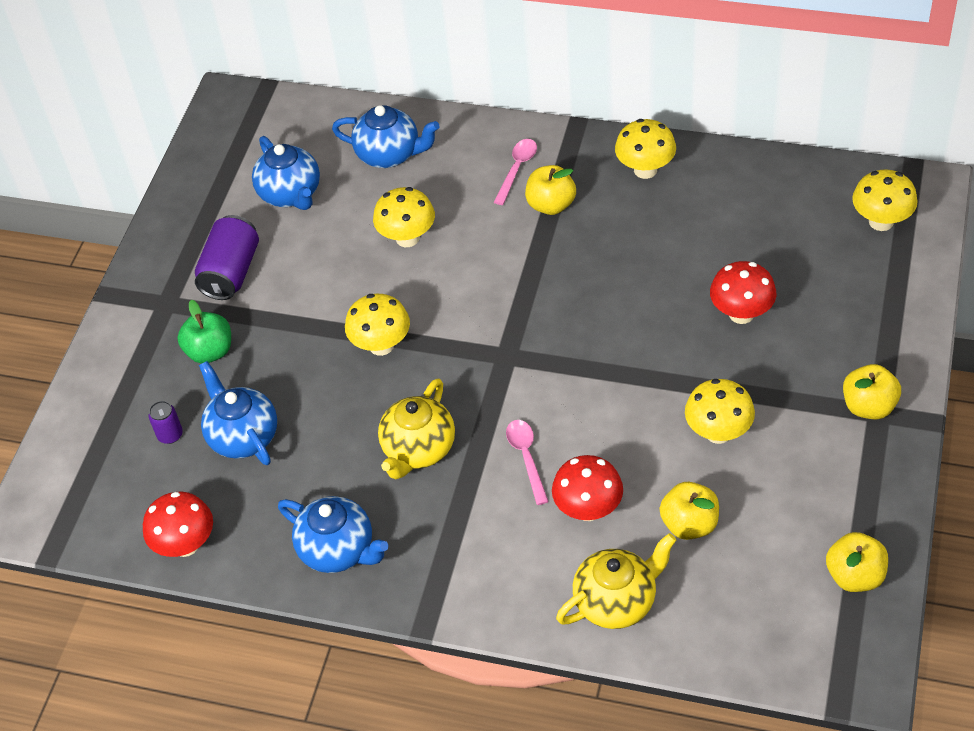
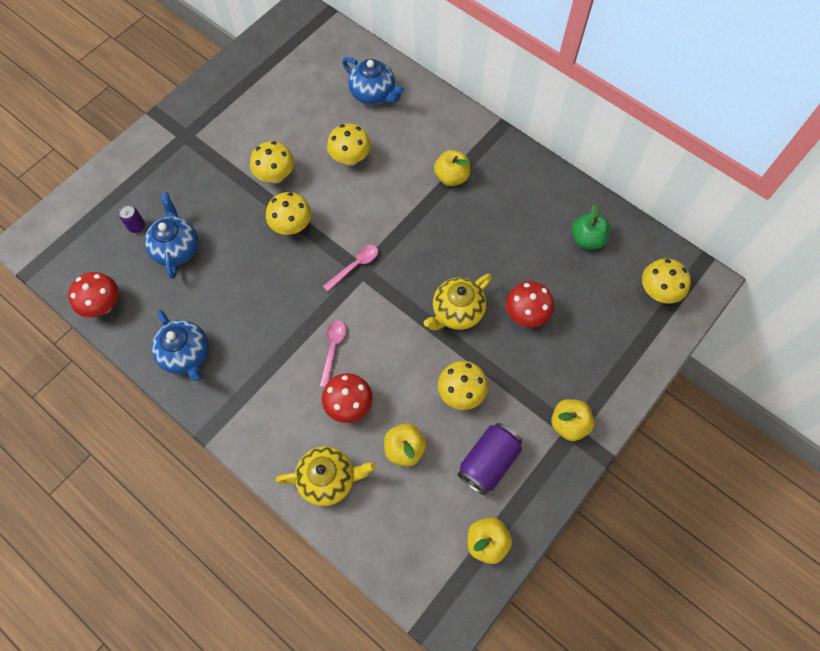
camera: 20 degrees right, 15 degrees up
(210, 351) = (191, 181): green apple -> green apple (587, 239)
(231, 272) = (234, 132): purple can -> purple can (488, 462)
(291, 194) = (299, 94): blue teapot -> none
(418, 449) = (272, 310): yellow teapot -> yellow teapot (457, 312)
(517, 169) = (445, 141): pink spoon -> pink spoon (355, 266)
(645, 170) = (525, 180): yellow mushroom -> yellow mushroom (276, 176)

